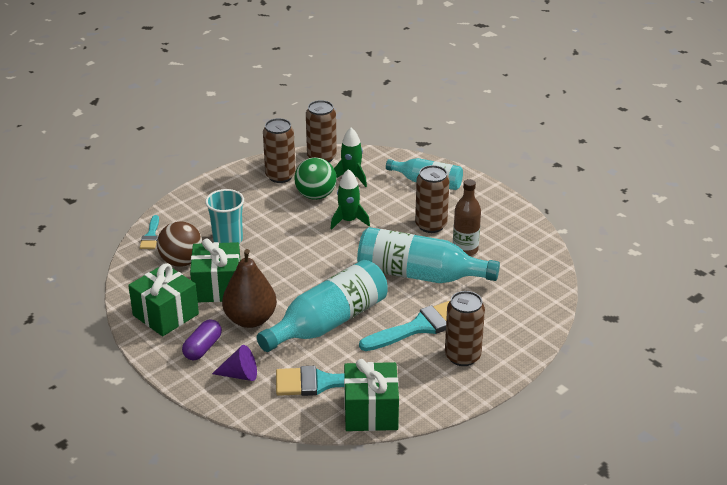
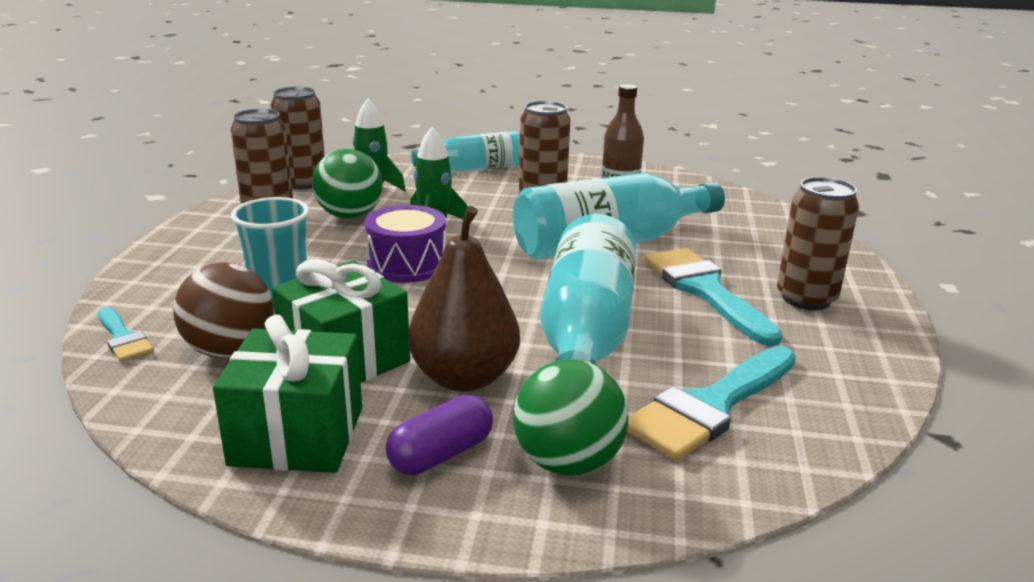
camera: 40 degrees left, 10 degrees down
(203, 348) = (441, 454): purple capsule -> purple capsule turned 60 degrees clockwise
(240, 375) = (567, 463): purple cone -> green ball
(303, 243) = (407, 264): none -> purple drum
(371, 412) = (834, 412): green gift -> none
(419, 327) = (705, 291): turquoise brush -> turquoise brush turned 45 degrees counterclockwise

